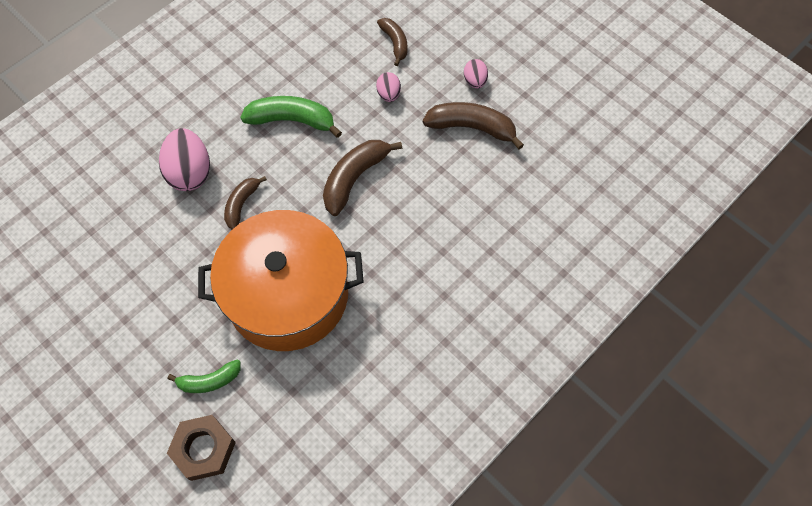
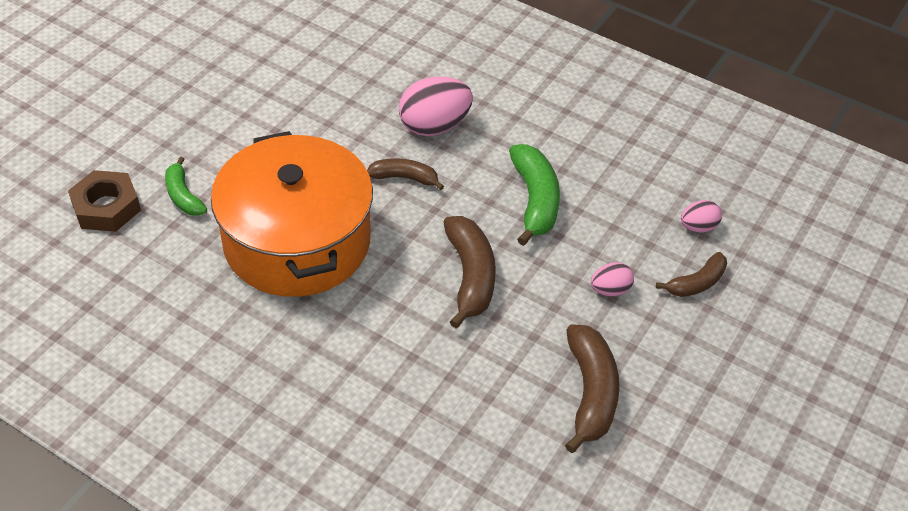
camera: 75 degrees right, 15 degrees down
(355, 178) = (470, 276): brown banana -> brown banana turned 60 degrees clockwise
(475, 81) = (671, 385): pink egg -> pink egg (698, 227)

